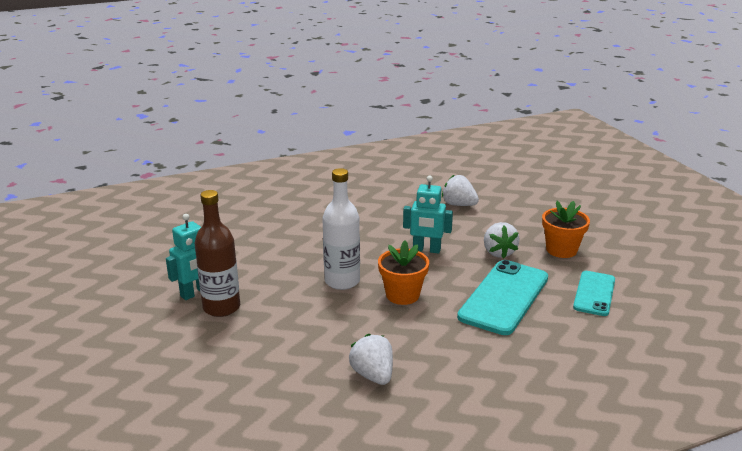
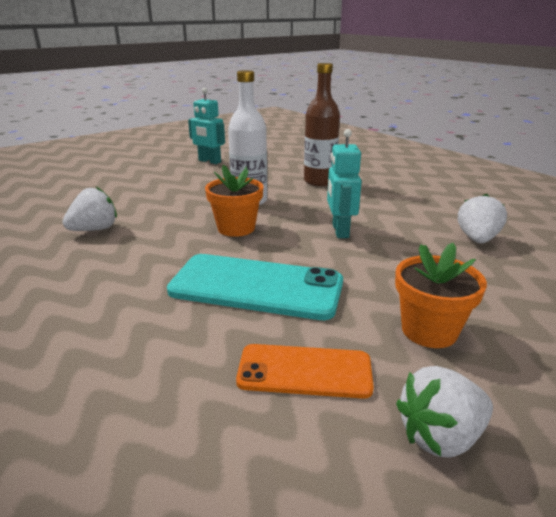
camera: 75 degrees right, 0 degrees up
(221, 307) = (192, 170): brown bottle -> brown bottle (319, 181)
(498, 252) = (372, 275): white strawberry -> white strawberry (440, 436)
(594, 293) = (304, 371): turquoise phone -> orange phone

